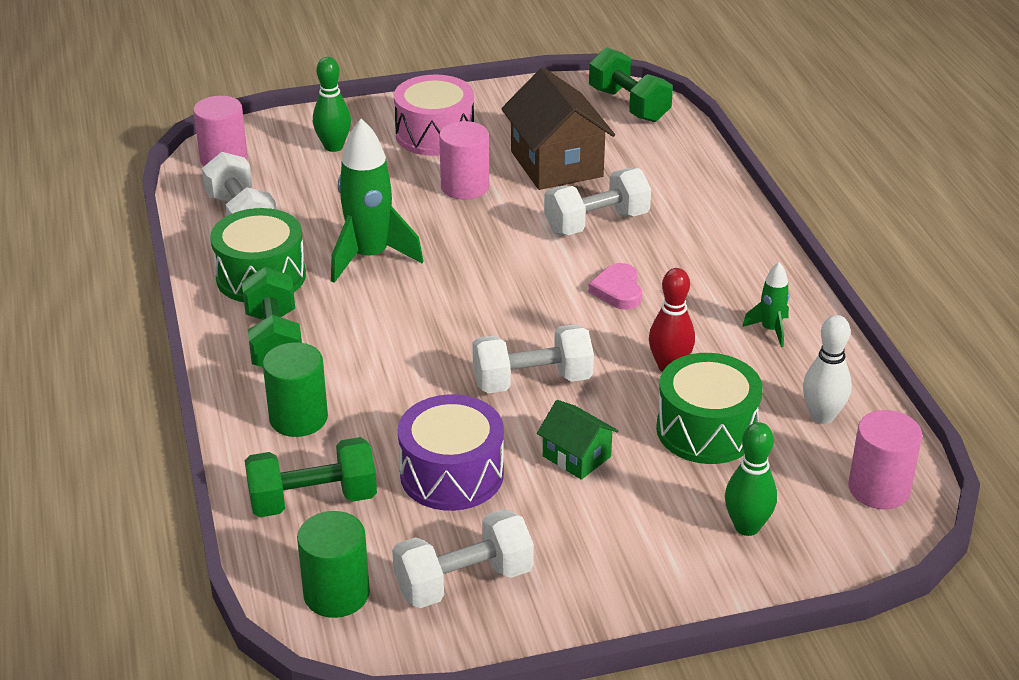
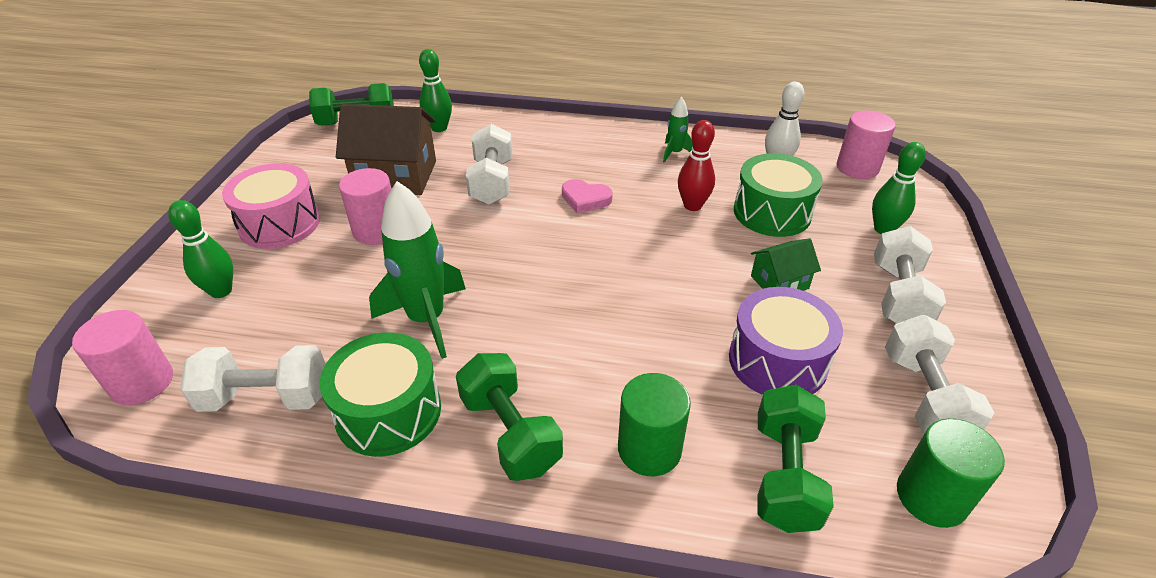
camera: 65 degrees left, 5 degrees up
(274, 341) = (510, 433): green dumbbell -> green dumbbell turned 45 degrees clockwise
(532, 381) = (673, 276): white dumbbell -> white dumbbell (898, 296)
(666, 156) = (439, 128): none -> green bowling pin

